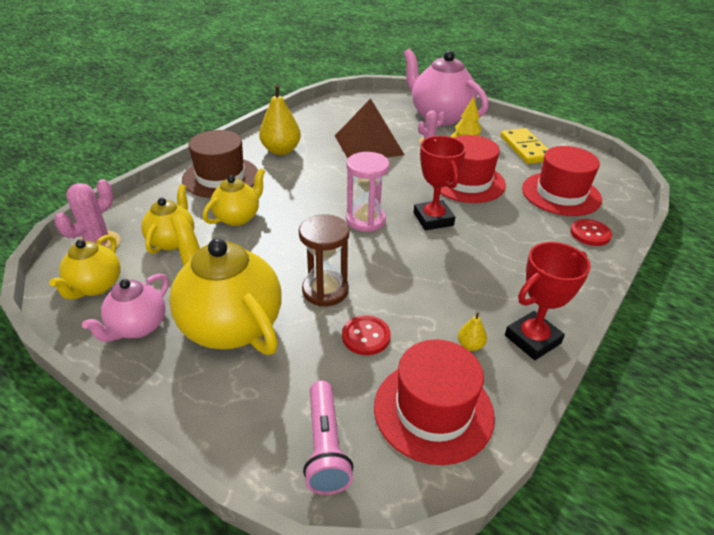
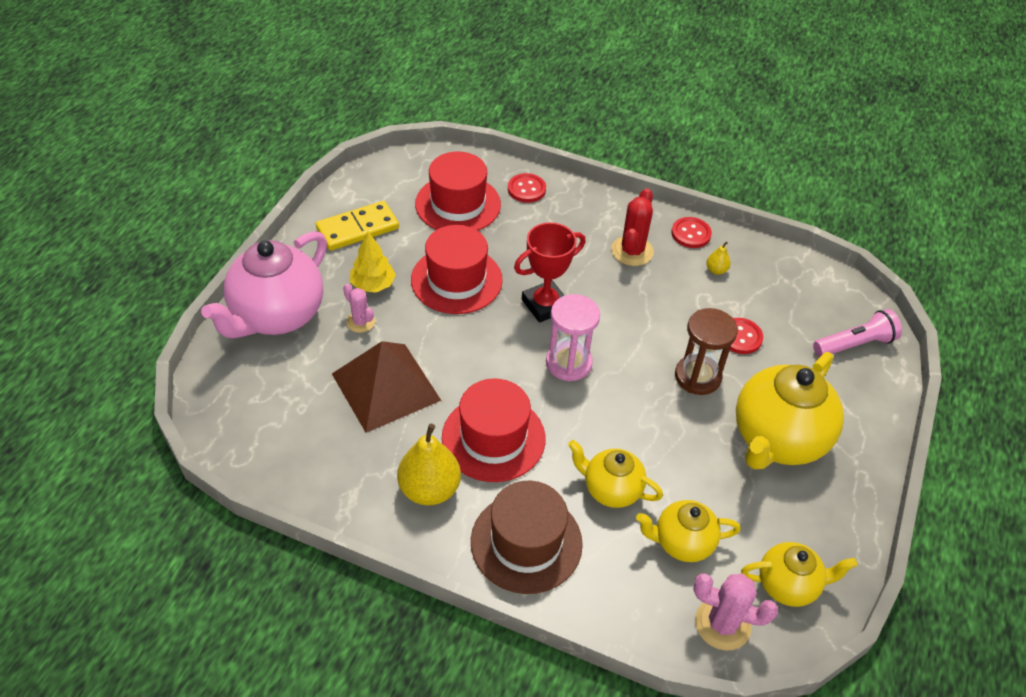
camera: 105 degrees left, 10 degrees up
(137, 327) = (818, 515): pink teapot -> none
(433, 410) = (791, 288): red hat -> red hat (493, 438)
(502, 285) = (632, 251): none -> red cactus
(532, 339) = (691, 234): red trophy -> red button

